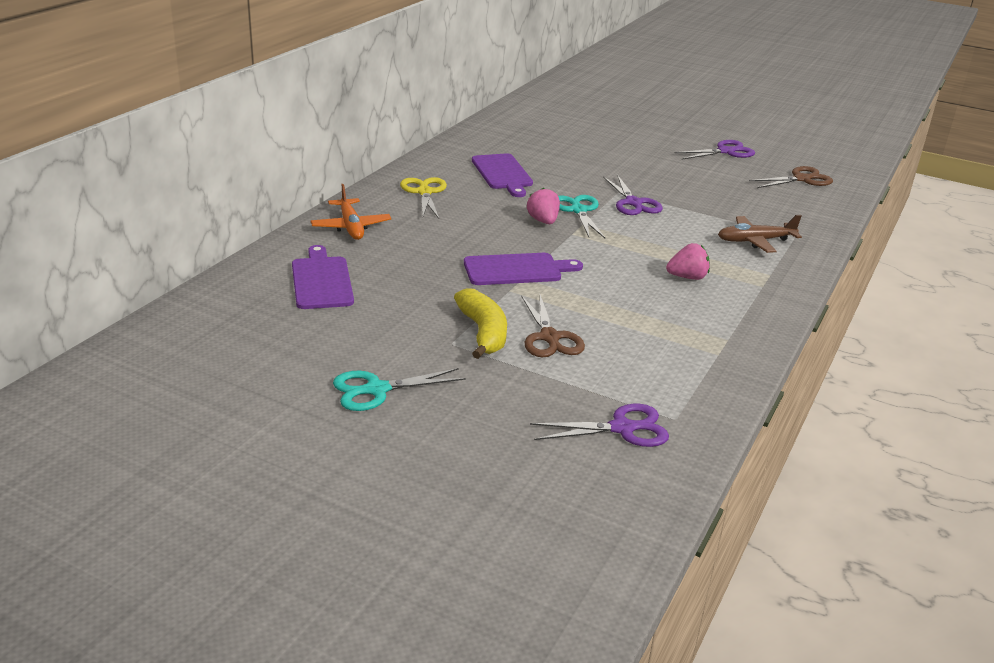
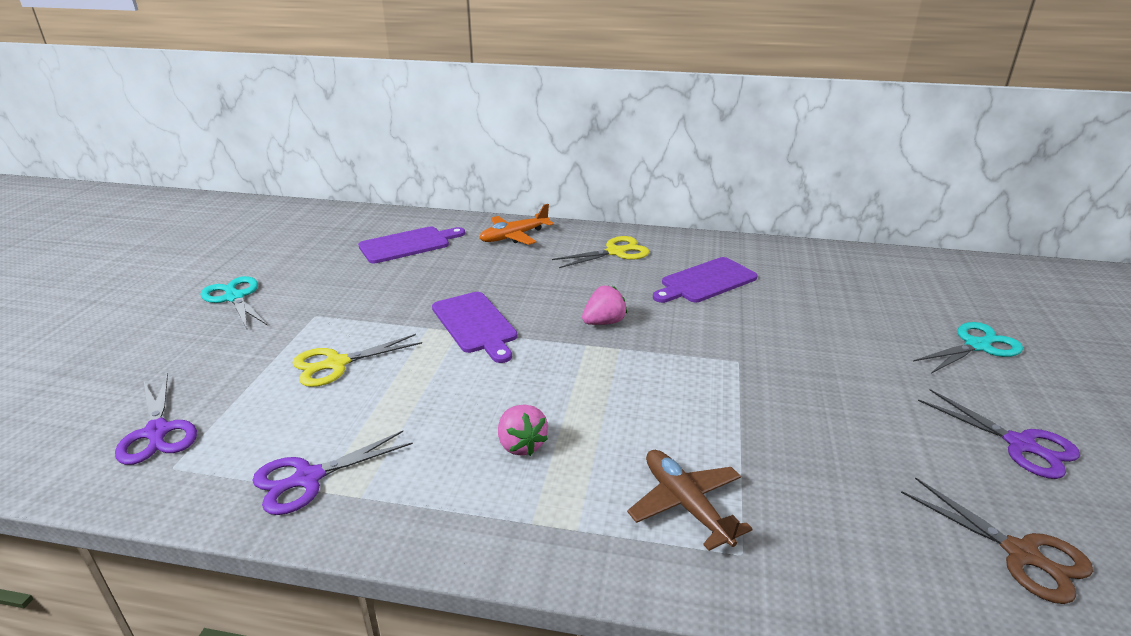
camera: 75 degrees right, 0 degrees up
(483, 332) = (338, 327): yellow banana -> none
(550, 338) = (335, 364): brown scissors -> yellow scissors
(578, 210) = (653, 340): turquoise scissors -> turquoise scissors (977, 345)
(633, 203) = (714, 377): purple scissors -> purple scissors (307, 479)

